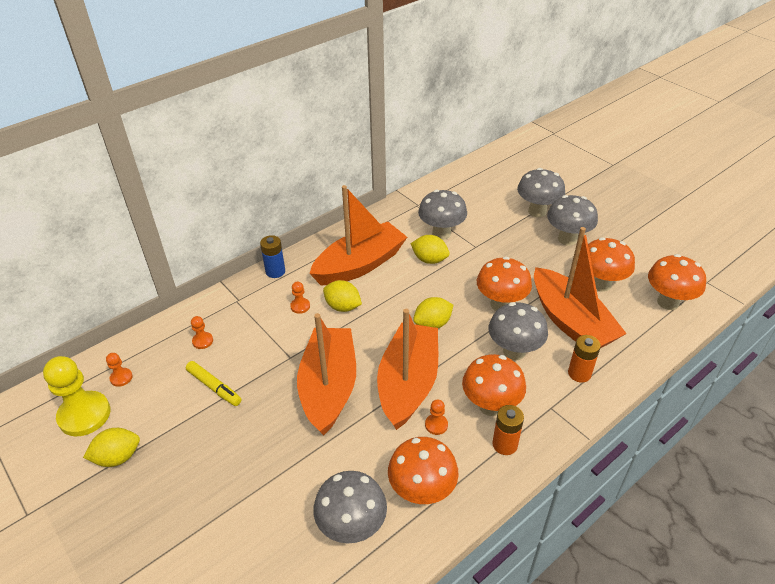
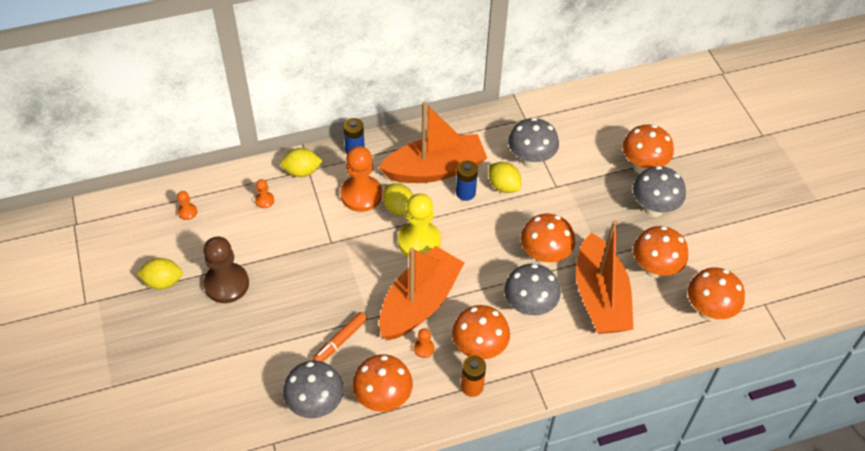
camera: 20 degrees right, 10 degrees up
(84, 415) = (149, 236): yellow pawn -> yellow pawn (419, 241)
(194, 434) = (226, 284): none -> brown pawn
(214, 387) = (258, 247): yellow marker -> none
(300, 306) = (361, 195): orange pawn -> orange pawn, size x2.22
(329, 387) = (351, 282): orange boat -> none
(346, 449) = (340, 341): none -> orange marker
(398, 275) = (465, 193): none -> blue battery
(432, 324) = (470, 254): yellow lemon -> yellow lemon (302, 171)
(537, 211) = (642, 167): grey mushroom -> orange mushroom
(579, 373) = (576, 349): orange battery -> none

